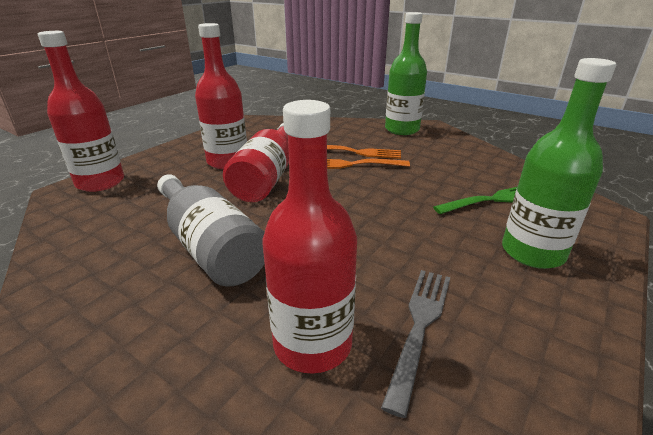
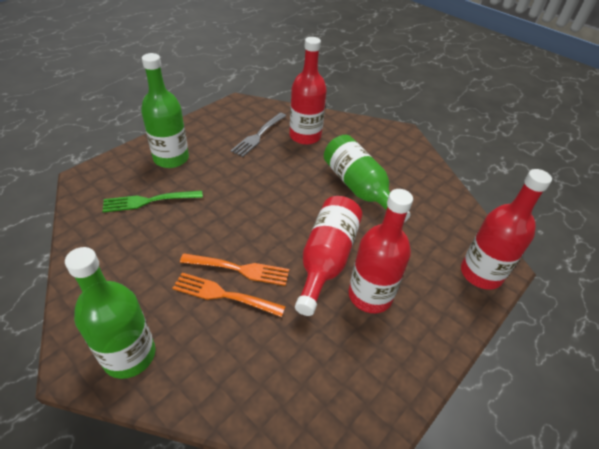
camera: 175 degrees left, 15 degrees up
(211, 247) = (359, 188): grey bottle -> green bottle

